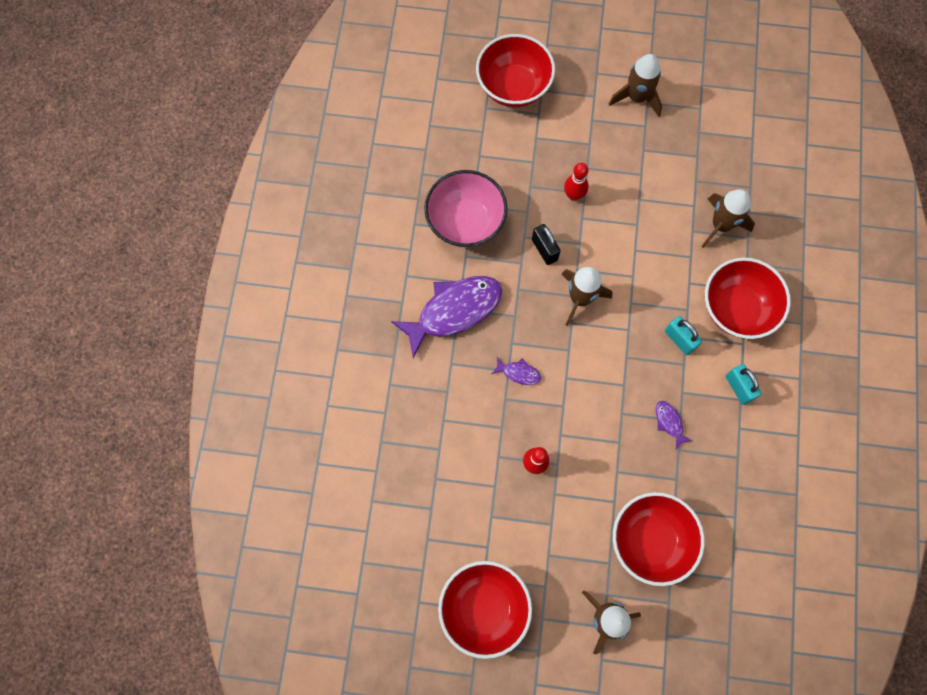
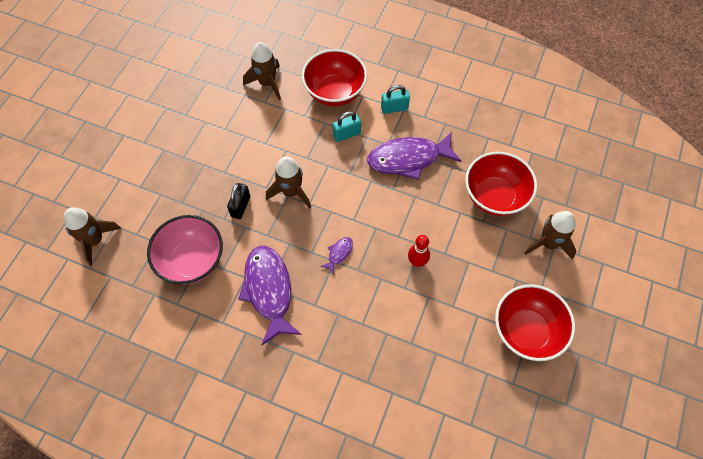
camera: 75 degrees left, 10 degrees down
(513, 87) = (86, 191): red bowl -> none
(544, 249) = (240, 206): black padlock -> black padlock turned 60 degrees counterclockwise
(573, 195) = (202, 173): red bowling pin -> none
(637, 97) = (139, 107): brown rocket -> brown rocket (95, 240)
(669, 422) = (408, 159): purple fish -> purple fish, size x2.35

